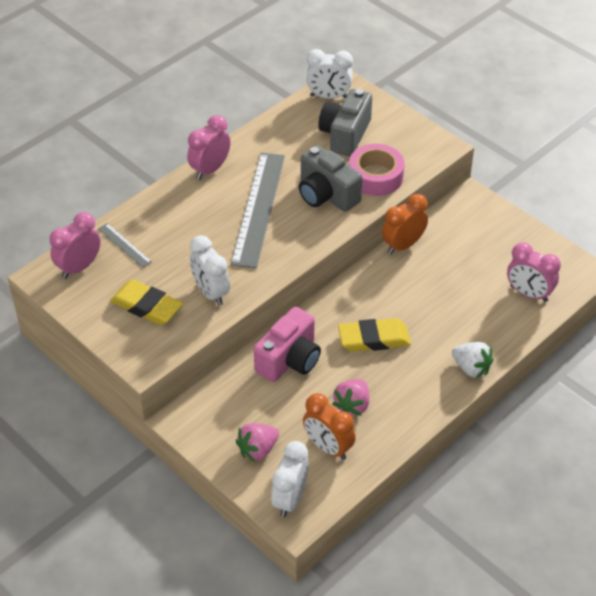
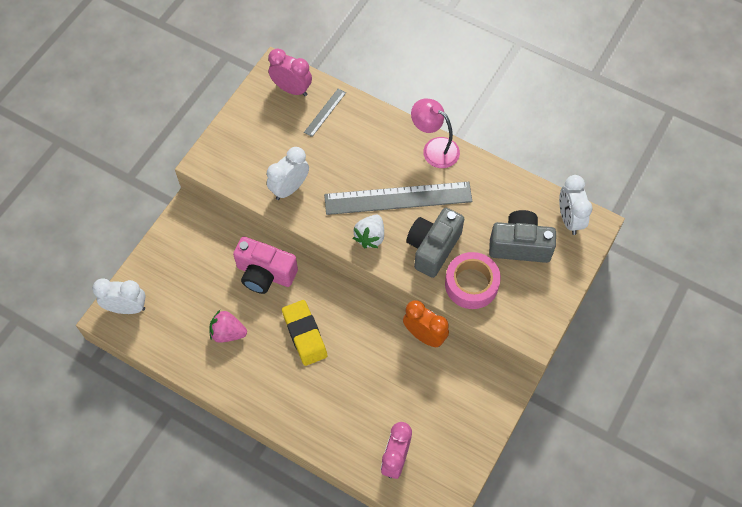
camera: 75 degrees right, 15 degrees up
(147, 306) = (263, 147): yellow eraser -> none
(210, 169) = (434, 148): pink clock -> pink lamp
(258, 450) = (169, 273): pink strawberry -> none
(328, 447) = (181, 324): orange clock -> none
(471, 368) = (291, 422): white strawberry -> white strawberry (370, 237)

